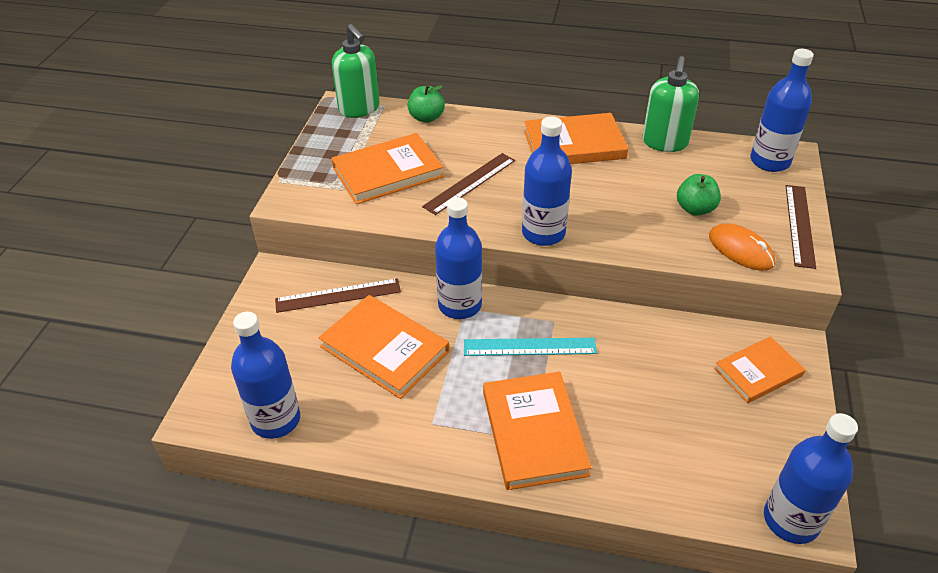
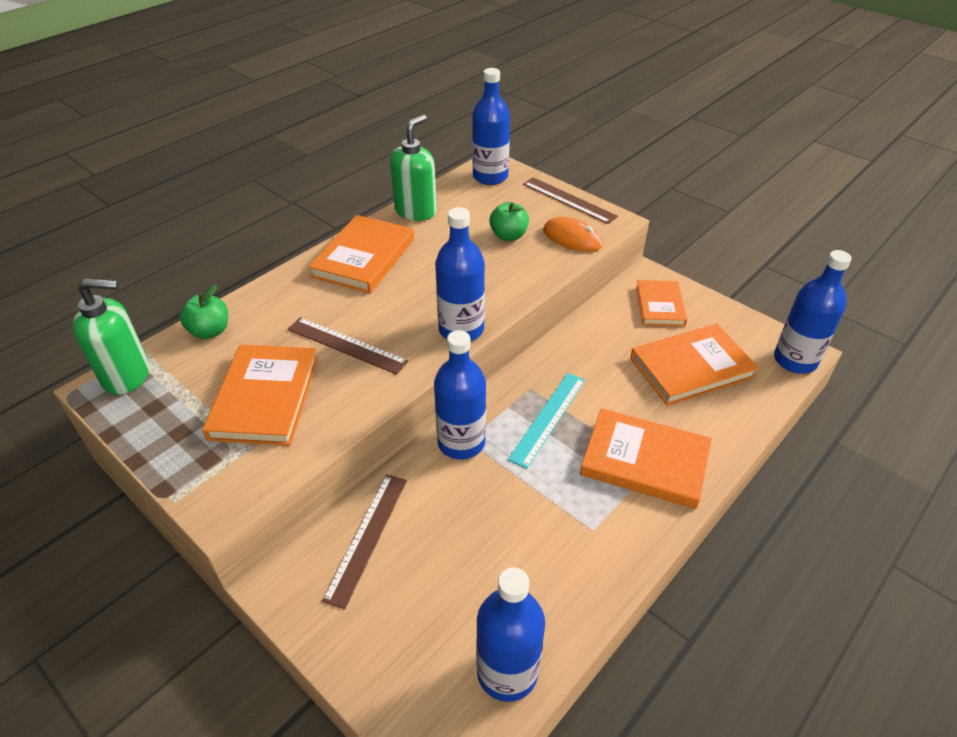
camera: 60 degrees left, 0 degrees up
(384, 349) = (474, 528): orange book -> orange book (691, 368)
(470, 183) = (346, 345): brown ruler -> brown ruler turned 45 degrees counterclockwise
(664, 143) = (416, 211): green soap dispenser -> green soap dispenser turned 105 degrees counterclockwise
(740, 250) = (572, 238): orange mouse -> orange mouse turned 45 degrees clockwise

